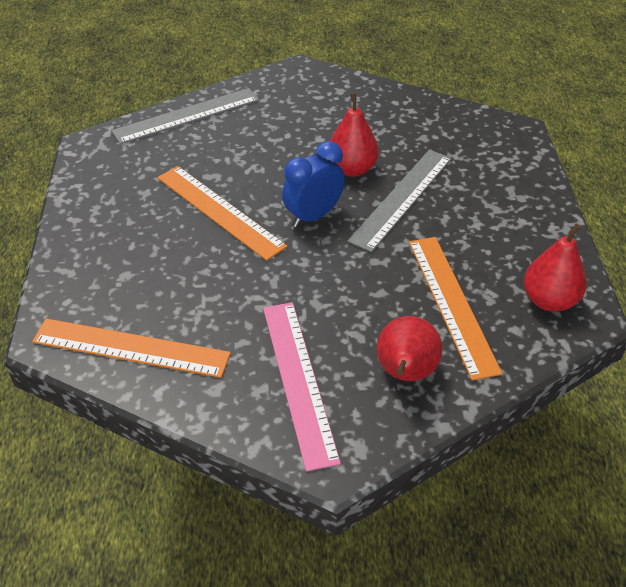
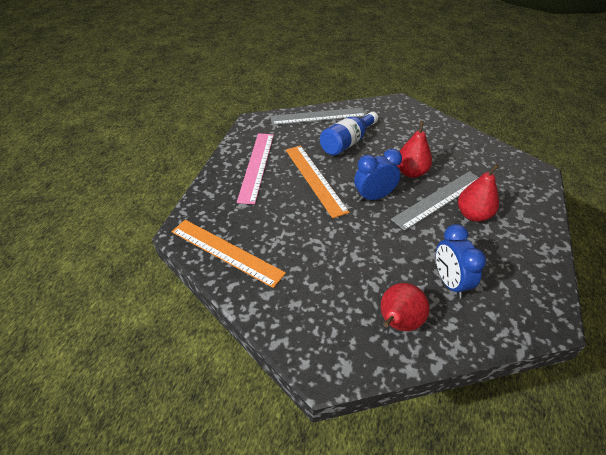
camera: 20 degrees right, 0 degrees up
(247, 147) = (347, 143): none -> blue bottle
(298, 380) = (322, 305): pink ruler -> pink ruler (256, 166)
(452, 303) = (449, 282): orange ruler -> blue clock
(549, 300) = (525, 300): red pear -> red pear (473, 215)

